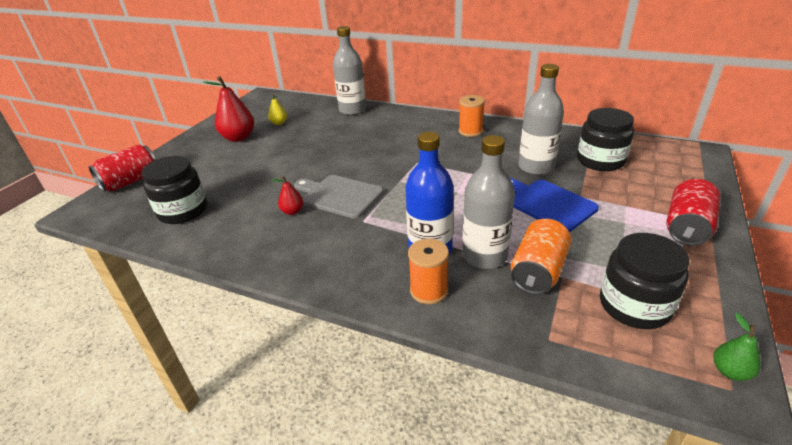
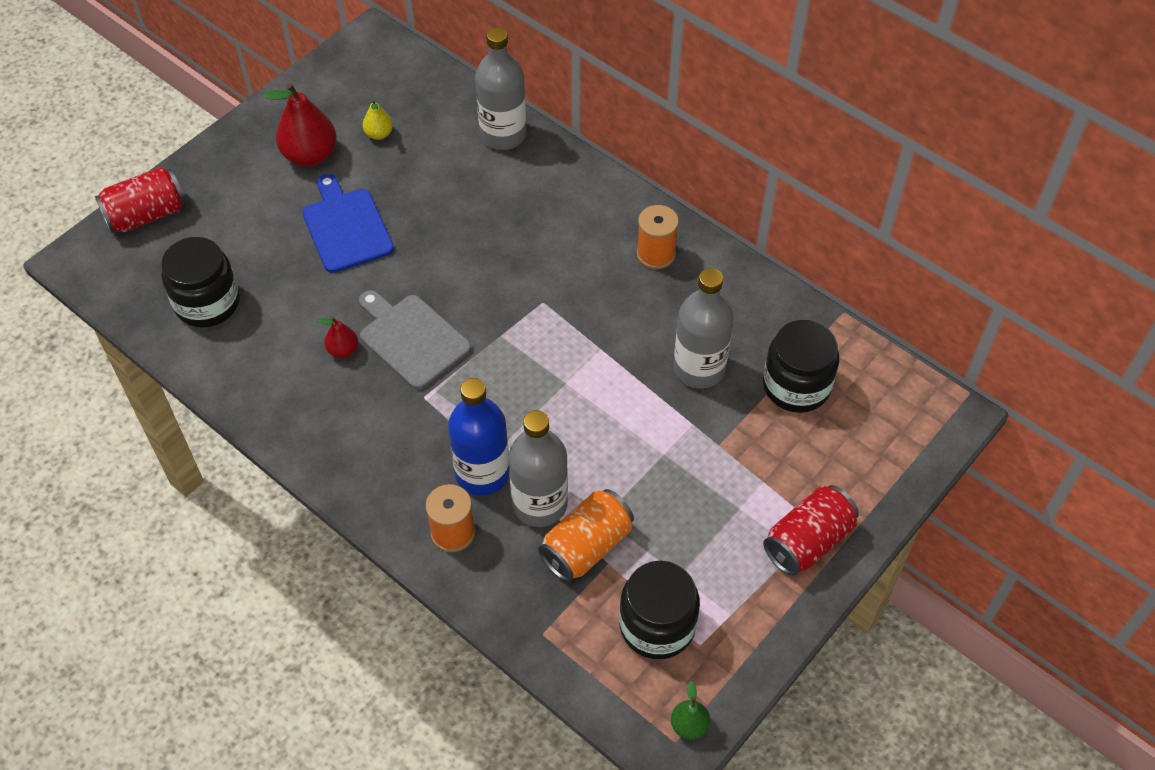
camera: 15 degrees right, 20 degrees up
(548, 204) = (668, 444): blue cutting board -> blue cutting board (346, 227)

